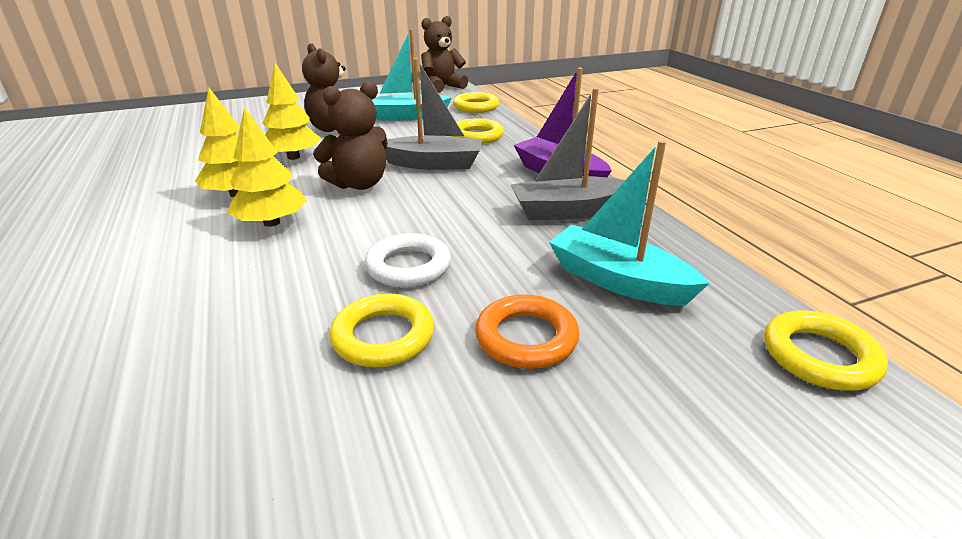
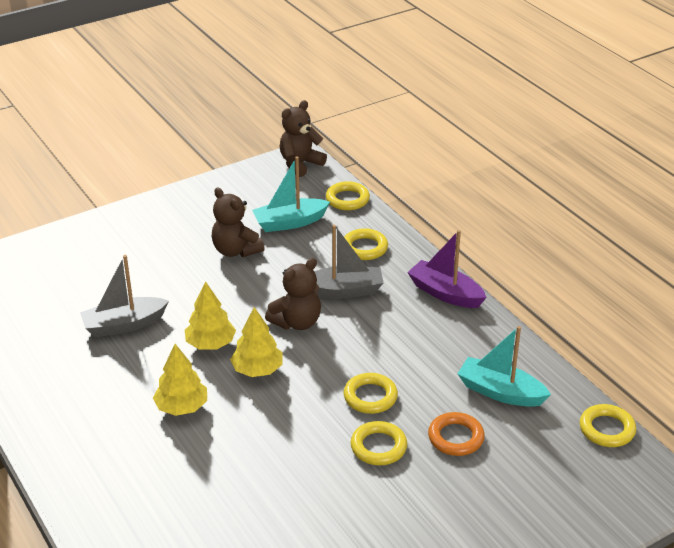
camera: 10 degrees left, 5 degrees up
(293, 157) = (224, 294): yellow tree -> yellow tree (182, 407)
(408, 266) = (370, 397): white ring -> yellow ring
(568, 211) = (459, 334): grey boat -> grey boat (124, 325)

